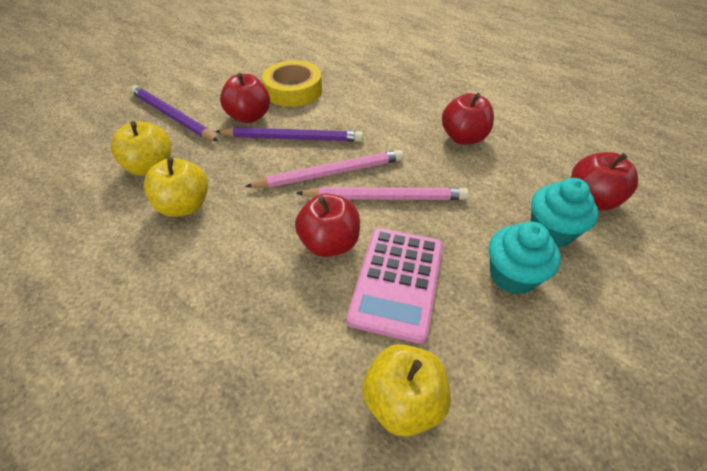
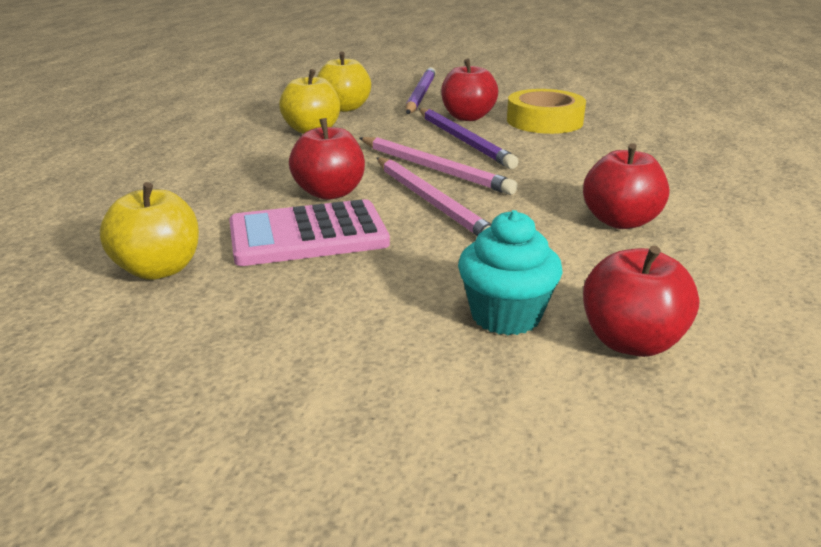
camera: 60 degrees right, 20 degrees down
(512, 275) = (386, 299): turquoise cupcake -> none

